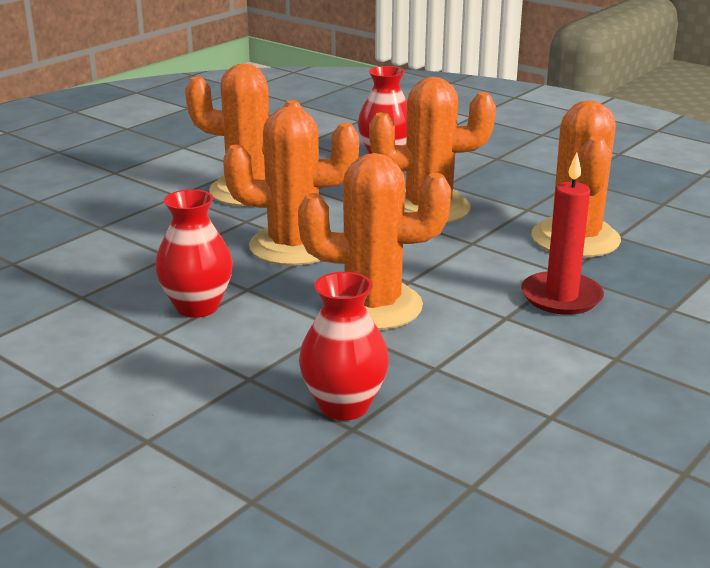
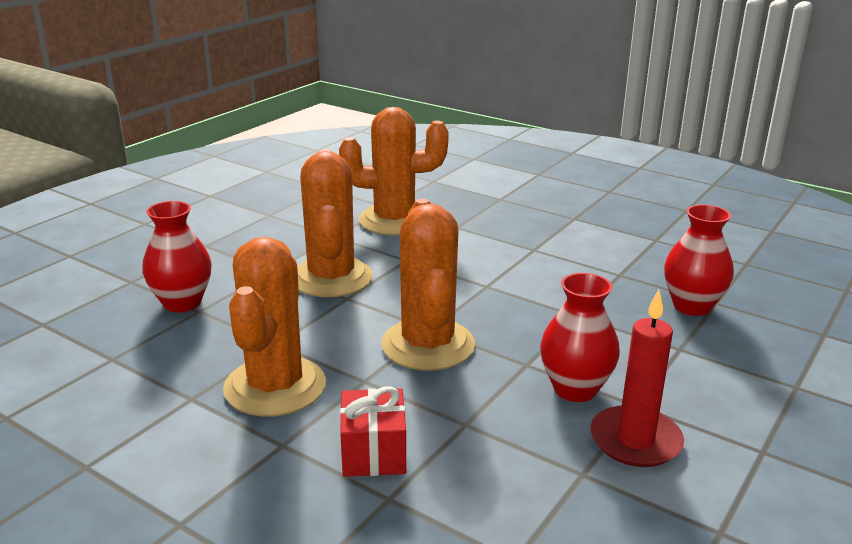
camera: 95 degrees left, 0 degrees up
(151, 222) = (373, 453): none -> red gift
(372, 306) = (538, 300): orange cactus -> none
(561, 297) = (496, 230): red candle -> red candle (635, 440)

